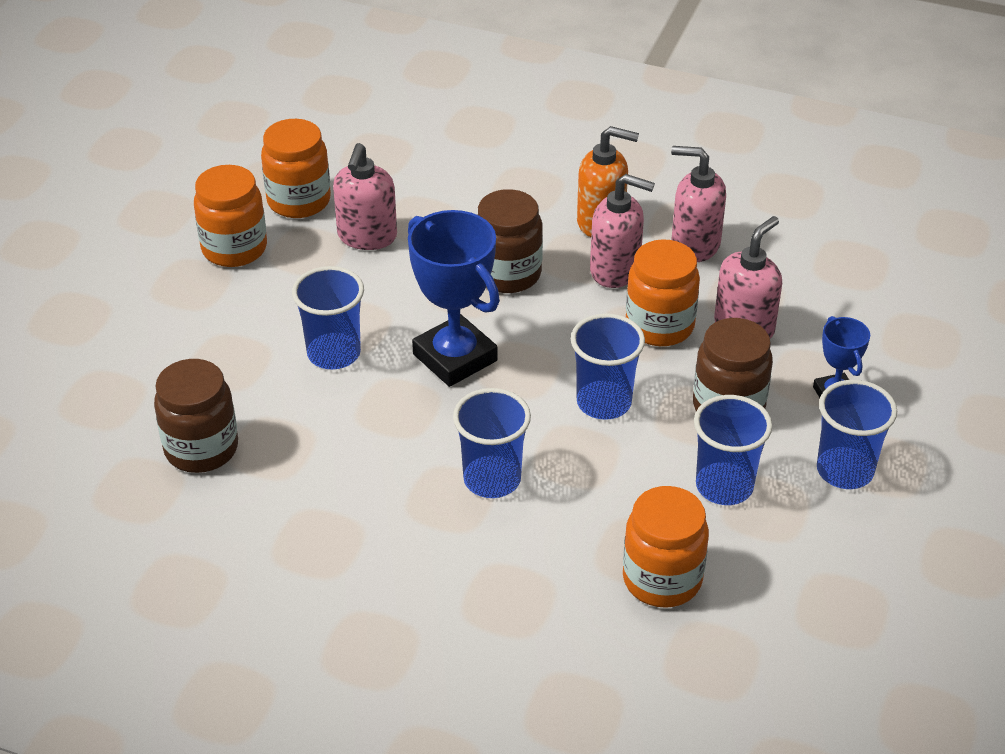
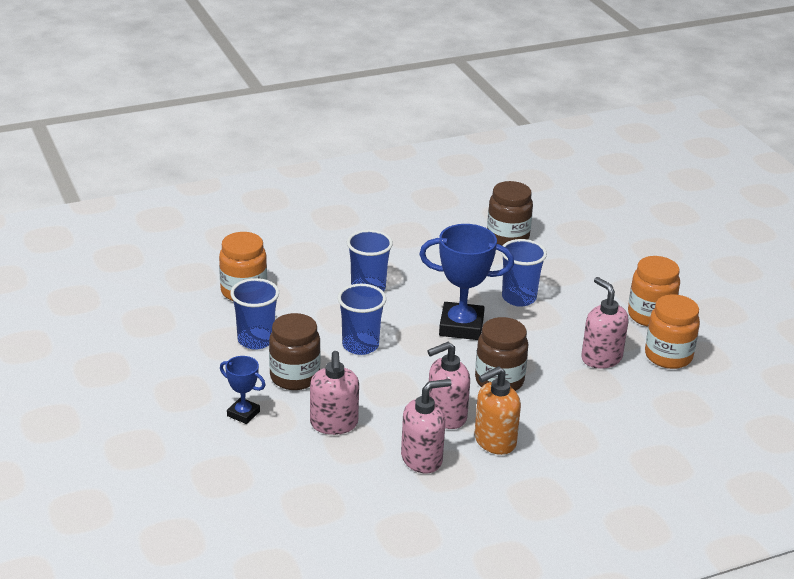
camera: 135 degrees right, 10 degrees down
(659, 326) = (381, 398): orange jar -> none
(844, 471) = (201, 378): blue cup -> none

